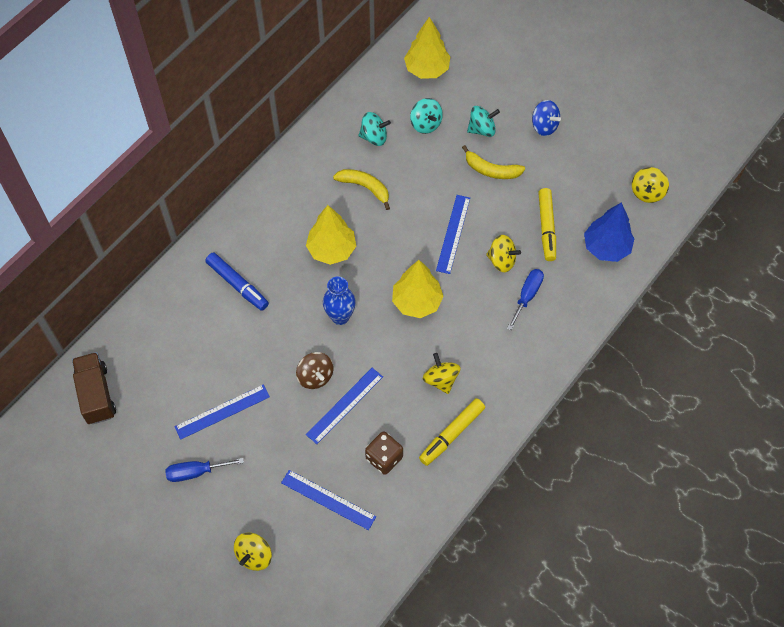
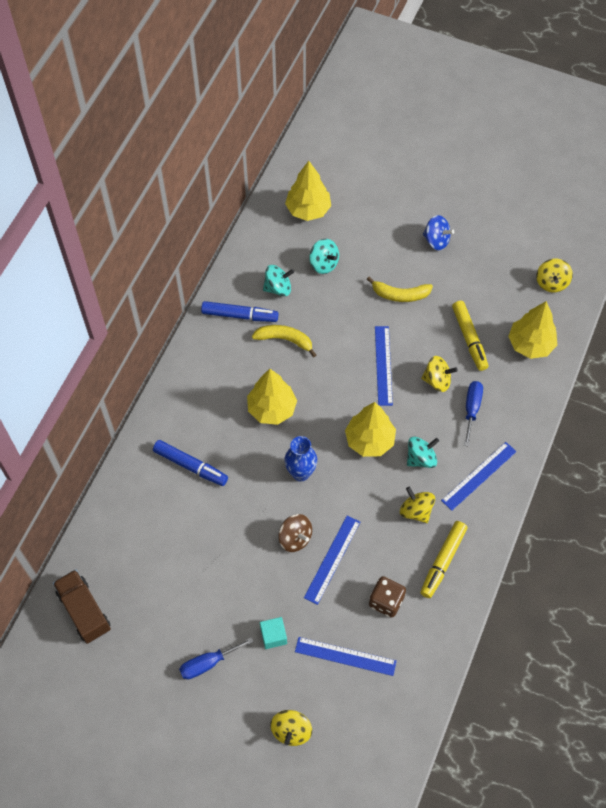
camera: 15 degrees left, 0 degrees up
(222, 412) = (215, 596): blue ruler -> blue ruler (479, 476)
(265, 463) = (273, 636): none -> turquoise cube
(329, 154) = (240, 315): none -> blue marker
(482, 129) = (379, 257): turquoise spinning top -> turquoise spinning top (421, 458)
(606, 247) = (530, 344): blue tree -> yellow tree

